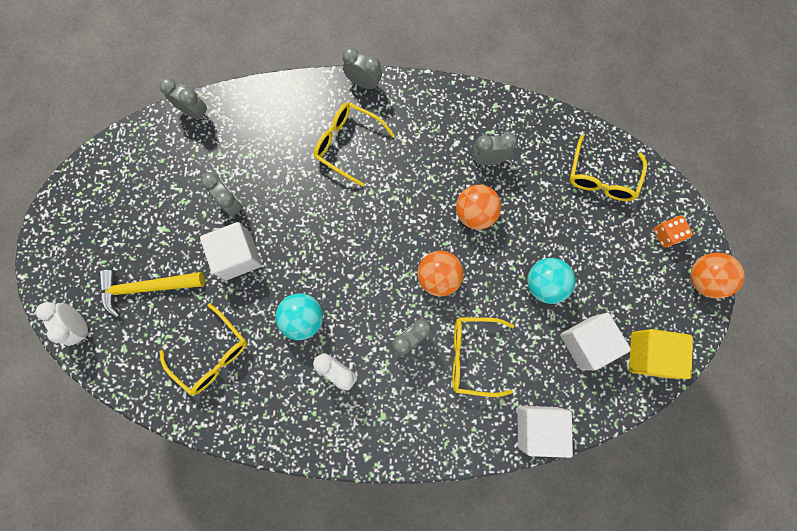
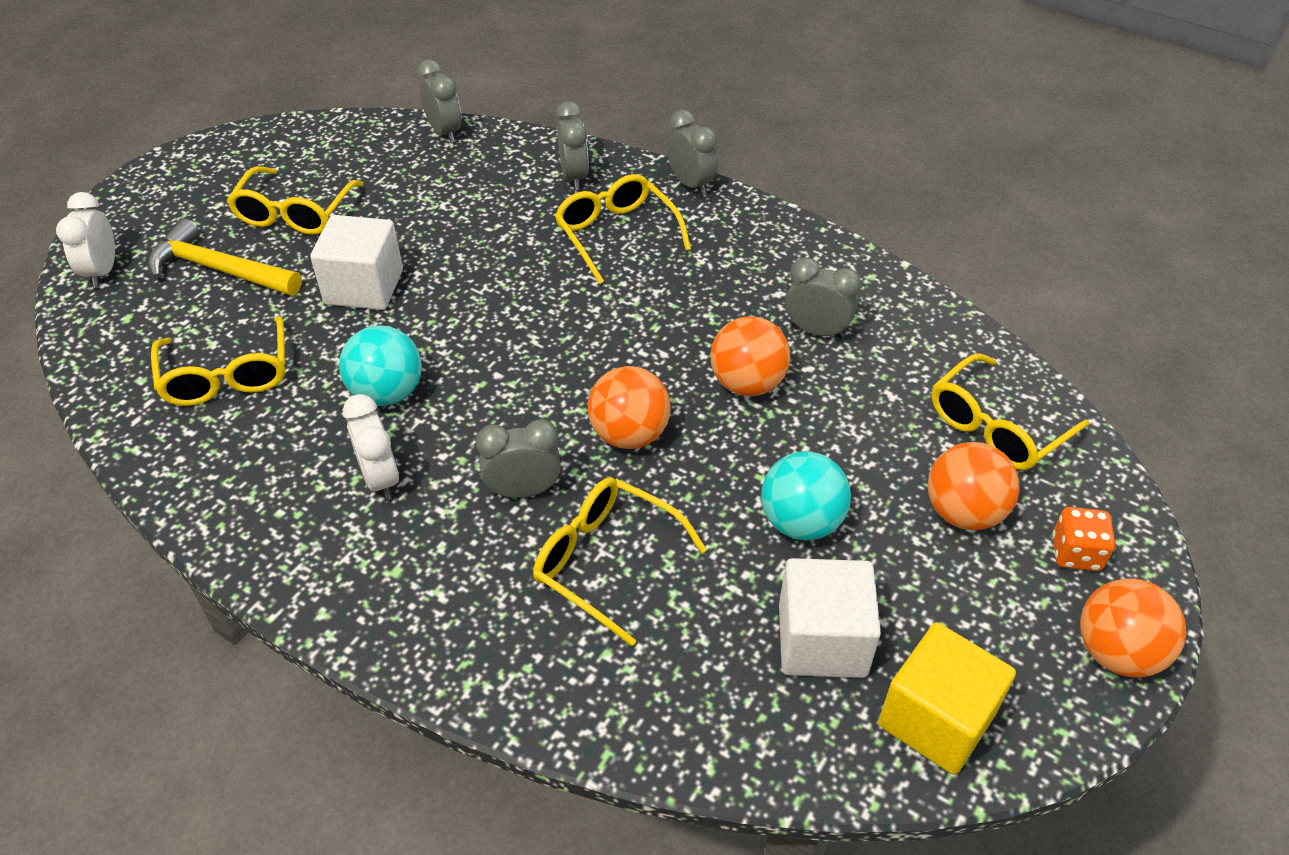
camera: 30 degrees right, 30 degrees down
(156, 223) = (295, 213): none -> yellow glasses
(231, 203) = (407, 232): grey clock -> grey clock (574, 177)
(538, 427) = (642, 725): white cube -> none
(610, 238) = (963, 512): none -> orange ball

